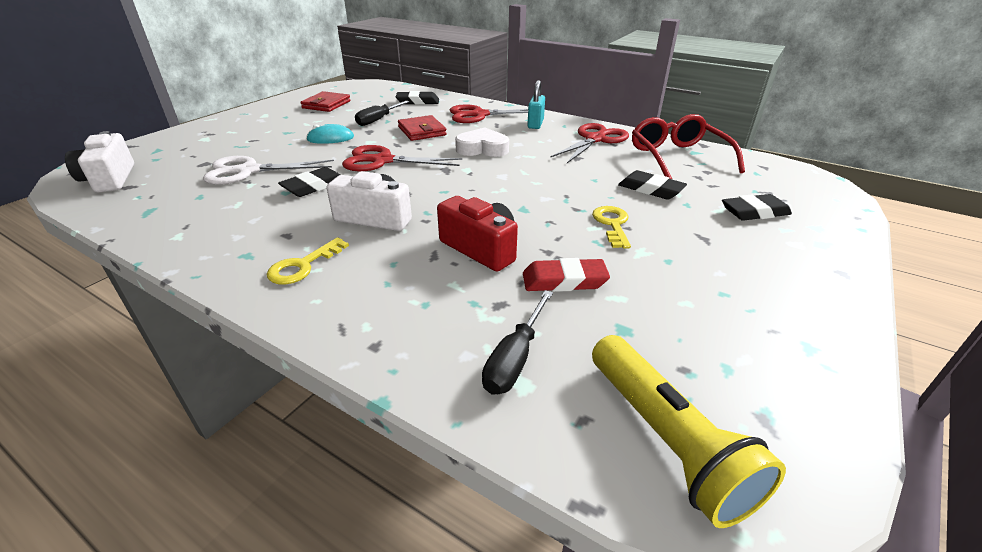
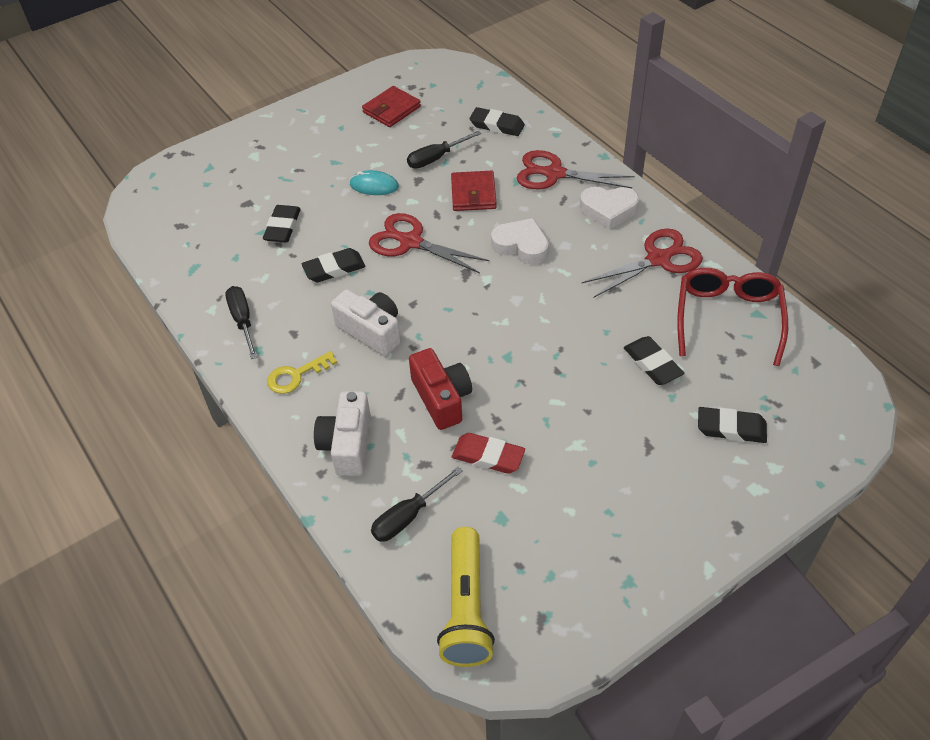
camera: 25 degrees right, 15 degrees up
(110, 179) = (167, 209): white camera -> white camera (347, 444)
(220, 237) = (242, 321): none -> black screwdriver
(248, 171) = (282, 227): white scissors -> black eraser
(535, 124) = (608, 210): turquoise padlock -> white heart
(612, 224) = (576, 403): yellow key -> none

